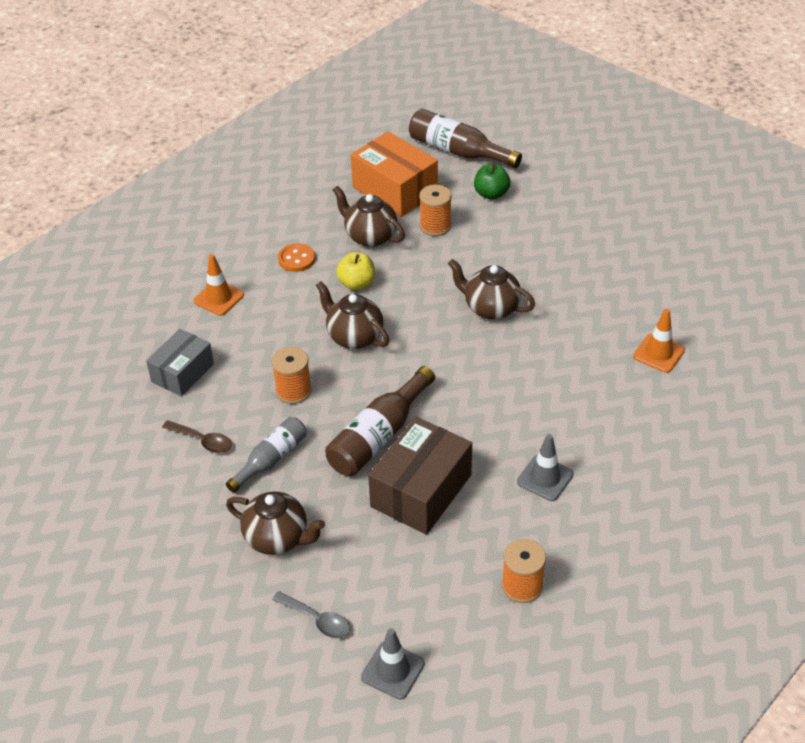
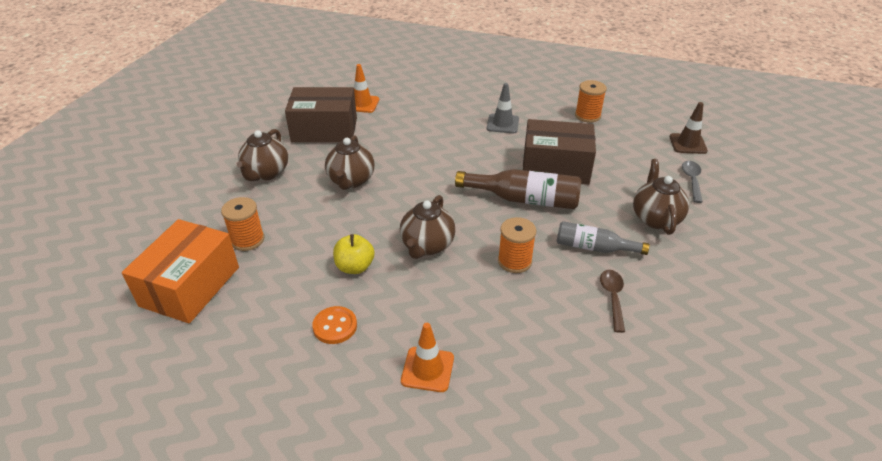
camera: 115 degrees left, 5 degrees down
(182, 373) = (549, 350): grey box -> none
(369, 236) = (278, 281): brown teapot -> brown teapot (266, 173)
(393, 670) = (688, 144): grey traffic cone -> brown traffic cone
(458, 151) = (110, 258): brown bottle -> none
(491, 194) = (187, 217): green apple -> none
(607, 307) = (324, 130): none -> brown box

